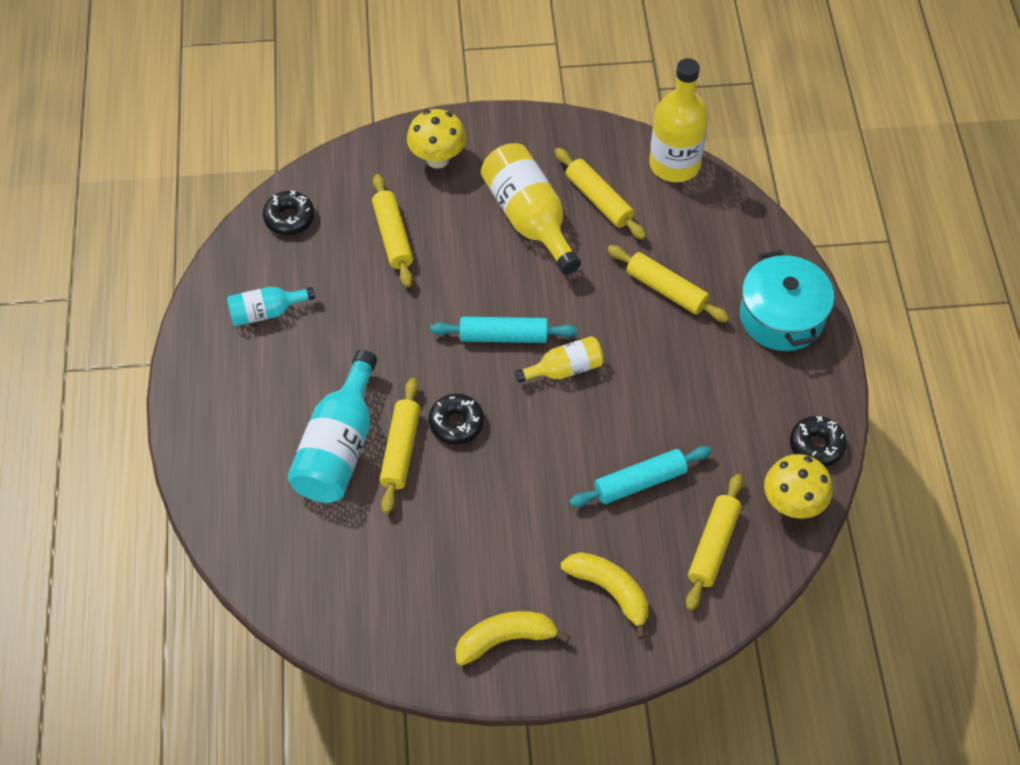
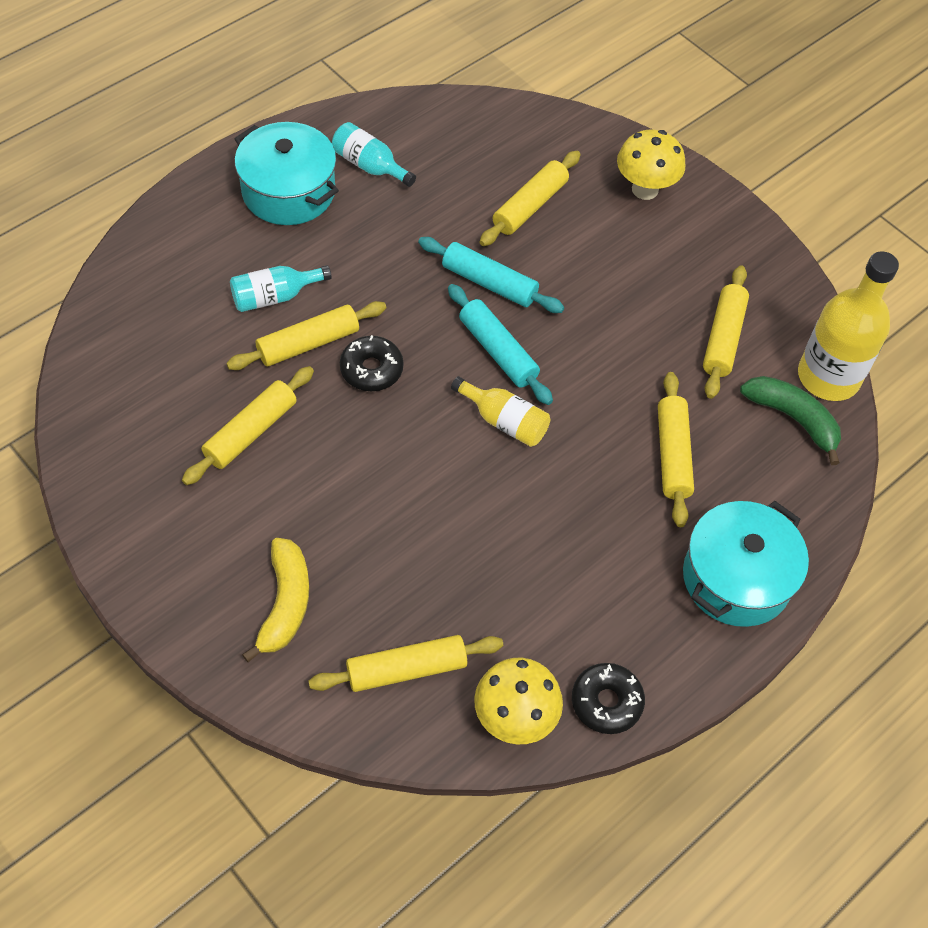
camera: 50 degrees right, 0 degrees up
(244, 380) = (288, 191): none -> turquoise pot
(289, 218) = (480, 124): black donut -> none
(339, 447) = (275, 297): turquoise bottle -> turquoise bottle, size x0.56
(449, 532) = (251, 432): none -> yellow rolling pin
(505, 639) = (168, 543): yellow banana -> none
(529, 218) = (647, 295): yellow bottle -> none
(640, 482) = (429, 559): turquoise rolling pin -> turquoise rolling pin (489, 283)
(690, 205) = (793, 419): none -> green banana

